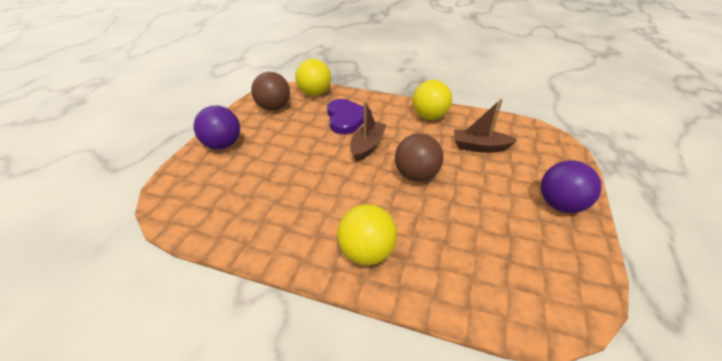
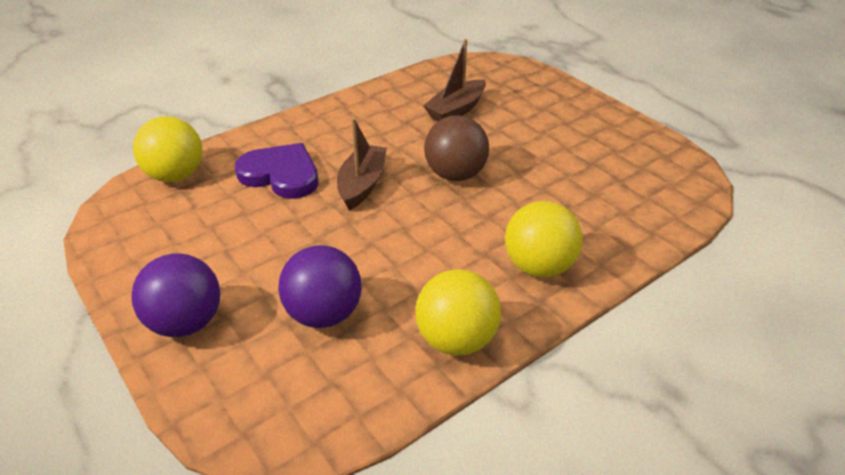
camera: 55 degrees left, 0 degrees up
(273, 107) = (156, 230): brown ball -> none
(367, 146) = (362, 184): brown boat -> brown boat turned 45 degrees clockwise
(429, 116) = (362, 112): yellow ball -> yellow ball (456, 339)
(560, 205) = (581, 114): purple ball -> purple ball (324, 313)

